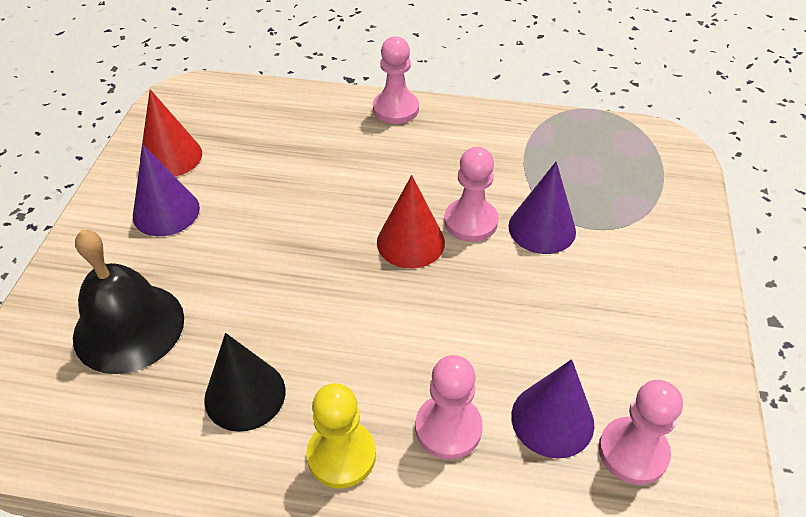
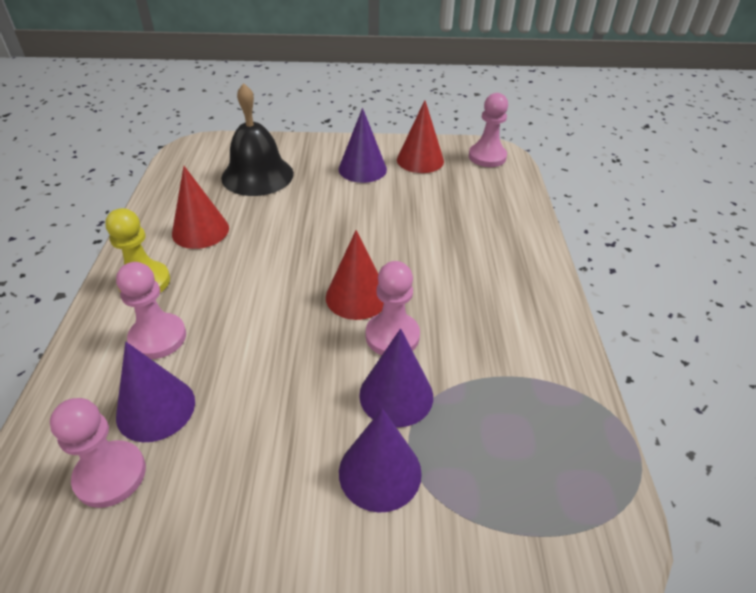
camera: 80 degrees right, 5 degrees down
(245, 394) = (200, 231): black cone -> red cone
(395, 109) = (537, 268): pink pawn -> pink pawn (487, 157)
(619, 248) = (380, 472): none -> purple cone

